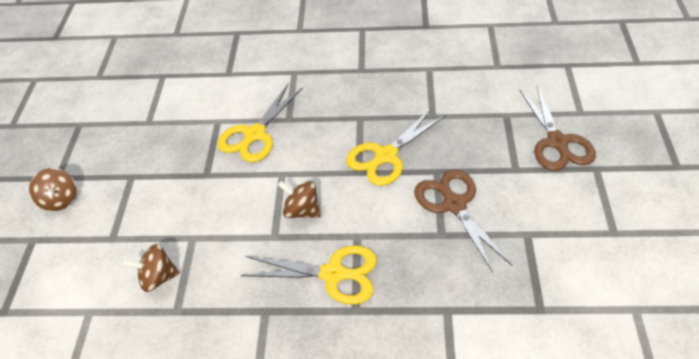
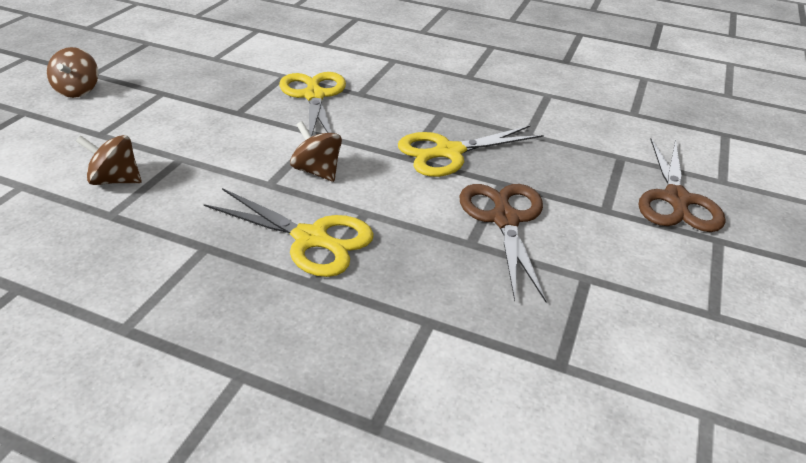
camera: 15 degrees right, 10 degrees down
(254, 135) = (314, 96): yellow scissors -> yellow scissors turned 120 degrees clockwise

